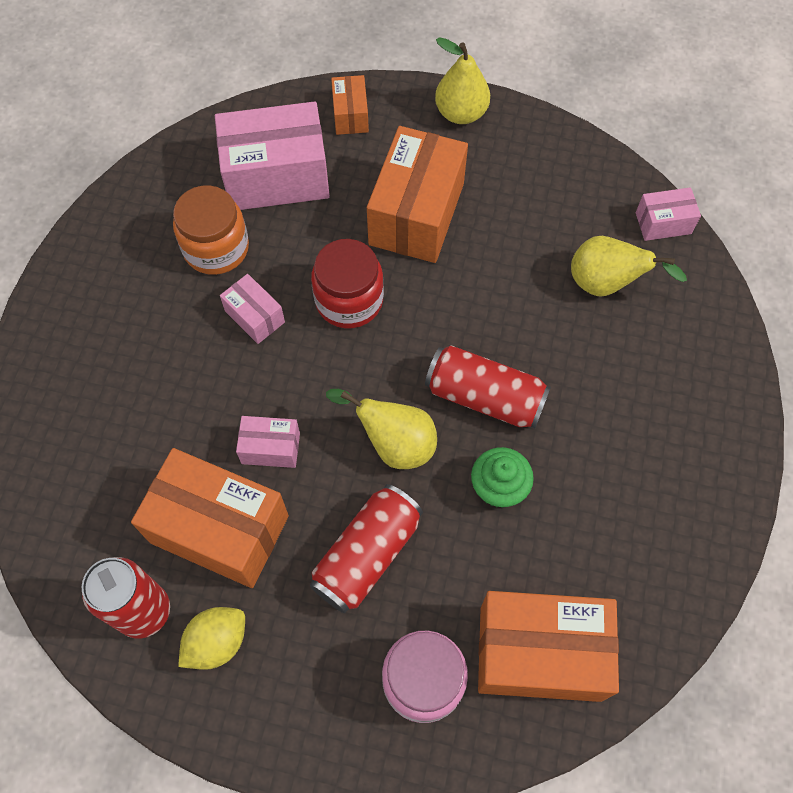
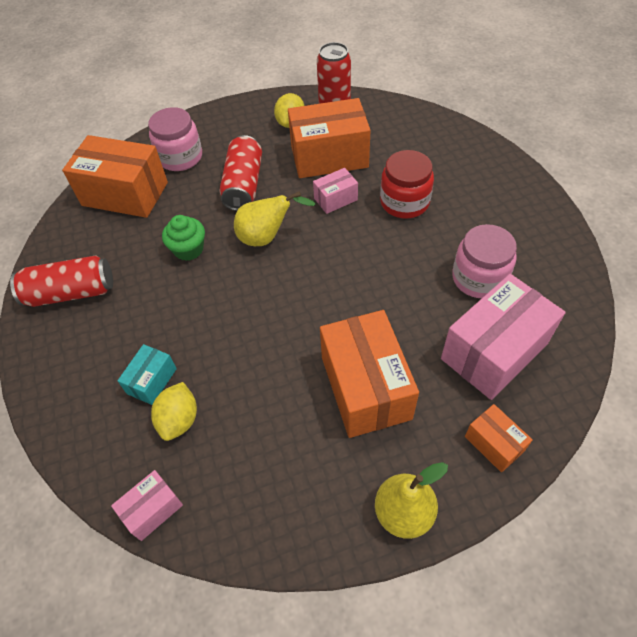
camera: 150 degrees right, 10 degrees down
(216, 248) = (479, 278): orange jar -> pink jar
(255, 317) = (411, 254): pink box -> none
(349, 300) = (361, 297): red jar -> red jar (404, 202)
(484, 397) = (227, 291): red can -> red can (71, 292)
(540, 653) = (125, 194): orange box -> orange box turned 45 degrees clockwise
(606, 284) = (179, 420): yellow pear -> yellow lemon
(617, 338) = (152, 381): none -> turquoise box

